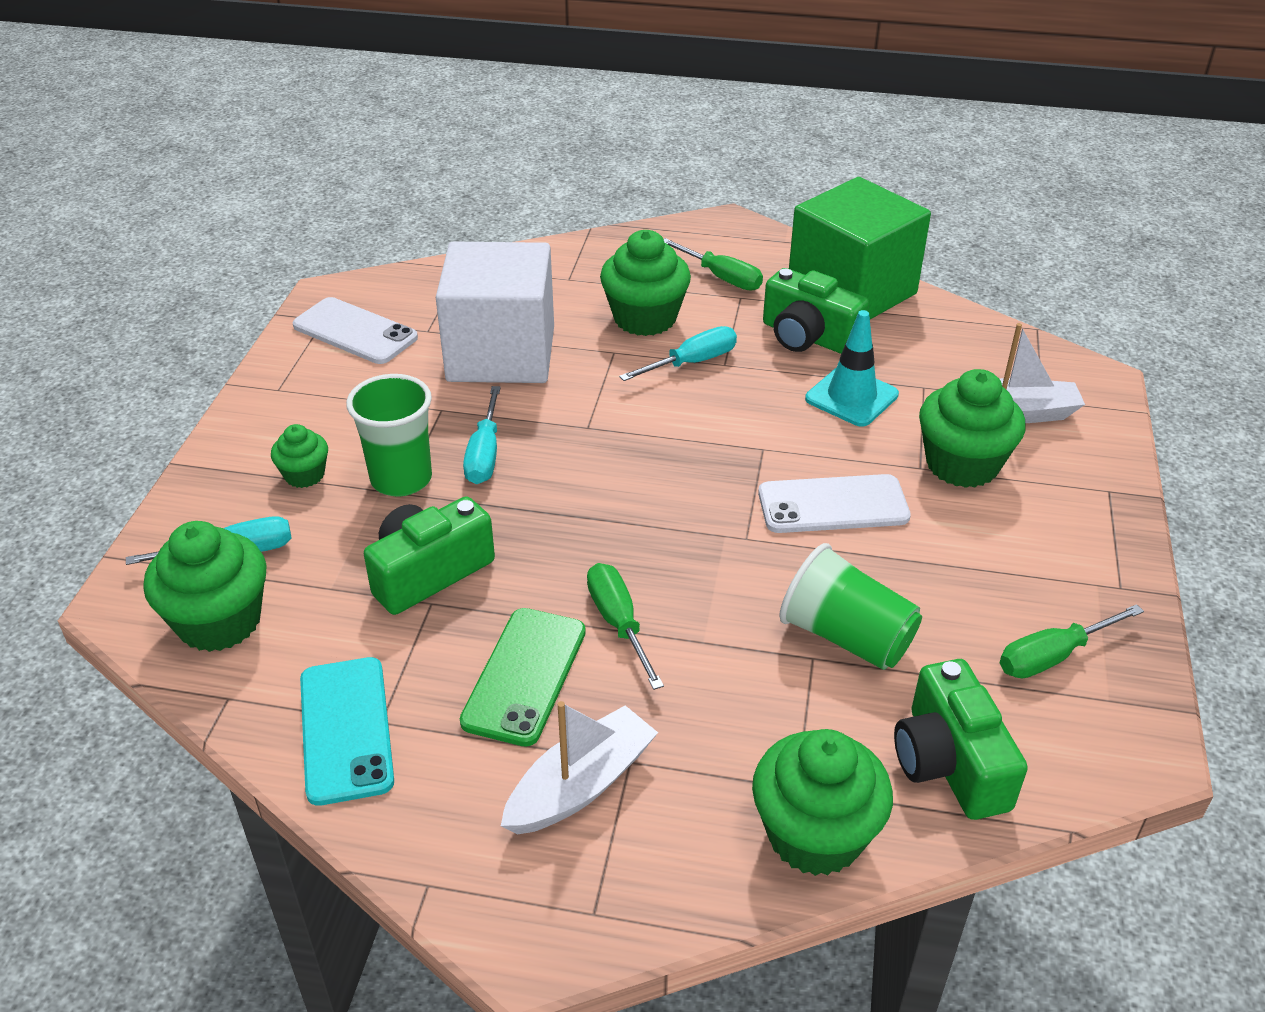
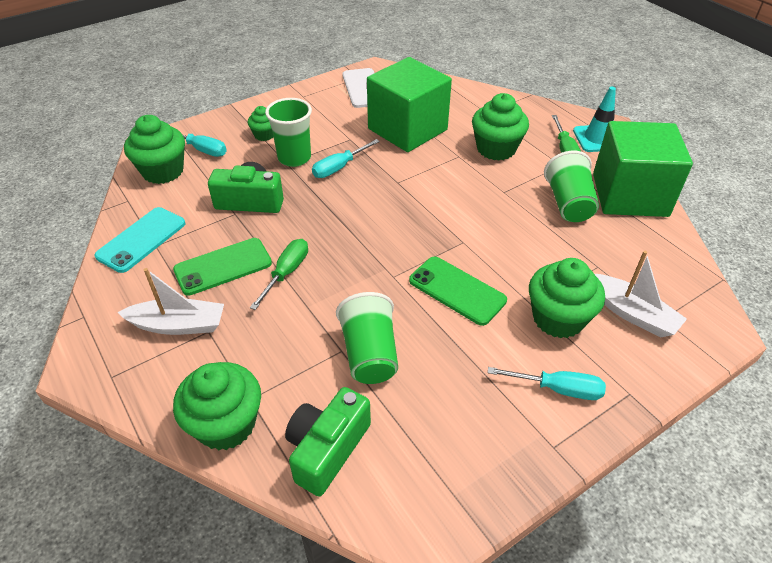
camera: 45 degrees right, 5 degrees up
(501, 354) = (407, 129): white cube -> green cube
(691, 363) = (488, 182): turquoise screwdriver -> turquoise screwdriver (557, 389)
(808, 337) = (568, 204): green camera -> green cup
(833, 505) = (457, 290): white phone -> green phone
(851, 397) = (547, 246): turquoise traffic cone -> turquoise traffic cone (597, 139)
(1053, 656) = (457, 447): green screwdriver -> none

